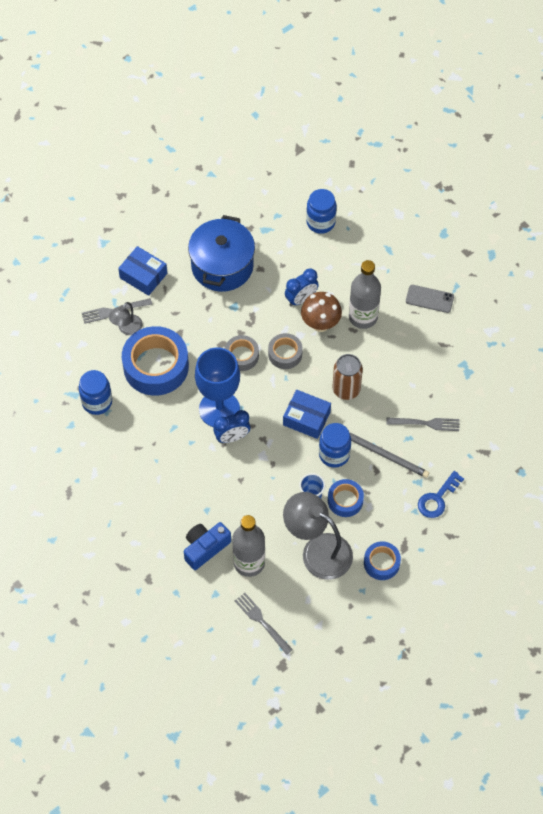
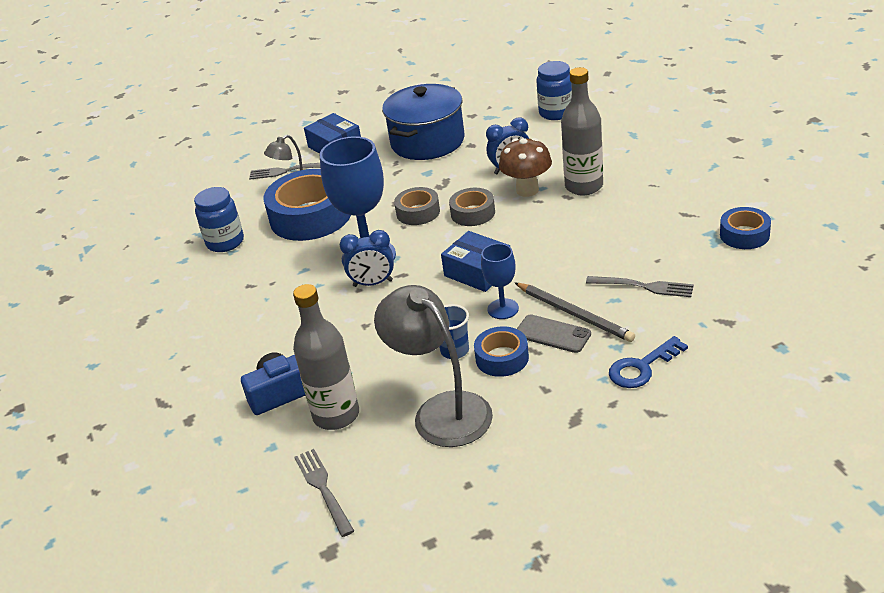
camera: 20 degrees right, 25 degrees down
(334, 454) = (503, 309): blue jar -> blue goblet
(346, 389) = (541, 248): brown can -> none
(381, 563) = (534, 435): blue tape -> blue tape (744, 235)
(429, 299) = (676, 174): grey phone -> grey phone (552, 334)

